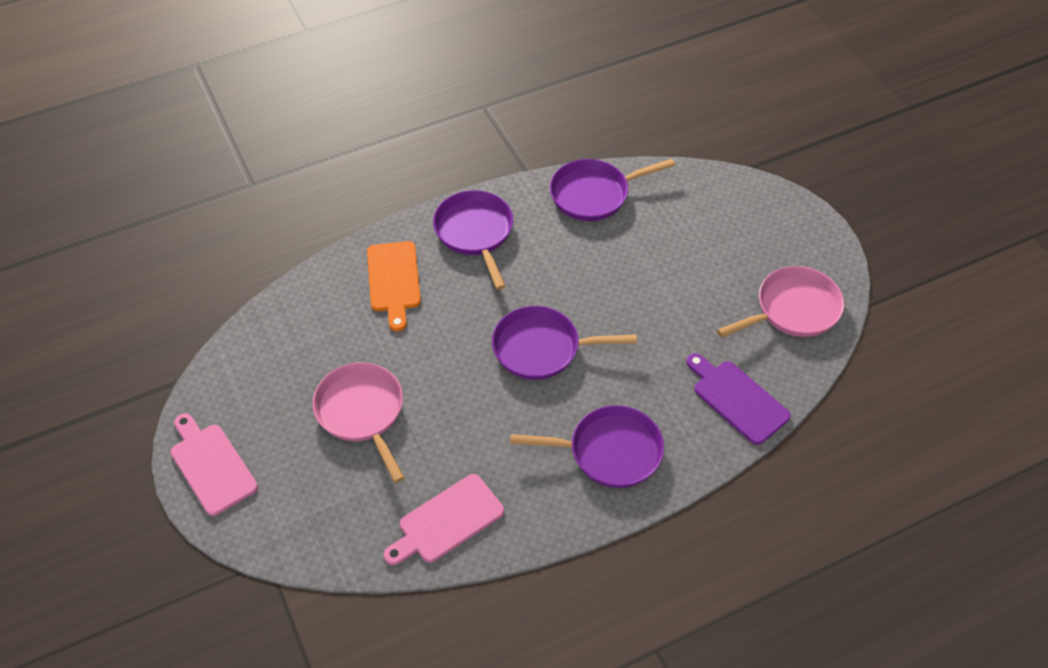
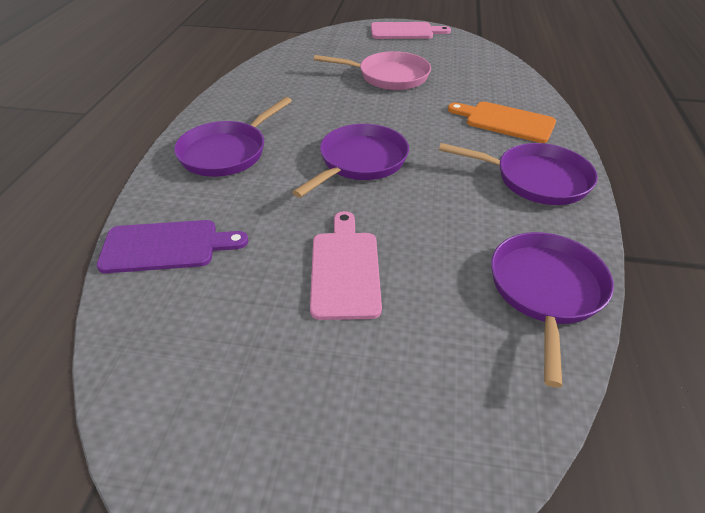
camera: 125 degrees right, 10 degrees down
(446, 521) = (272, 78): pink cutting board -> pink cutting board (345, 269)
(793, 309) = (195, 374): pink pan -> none

